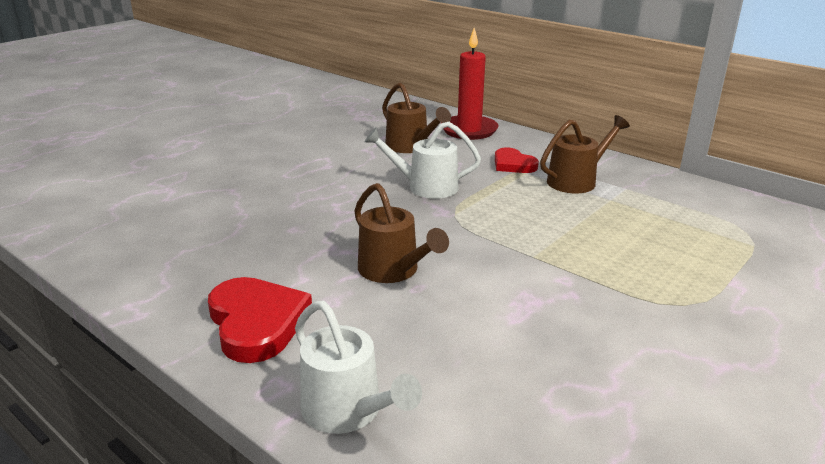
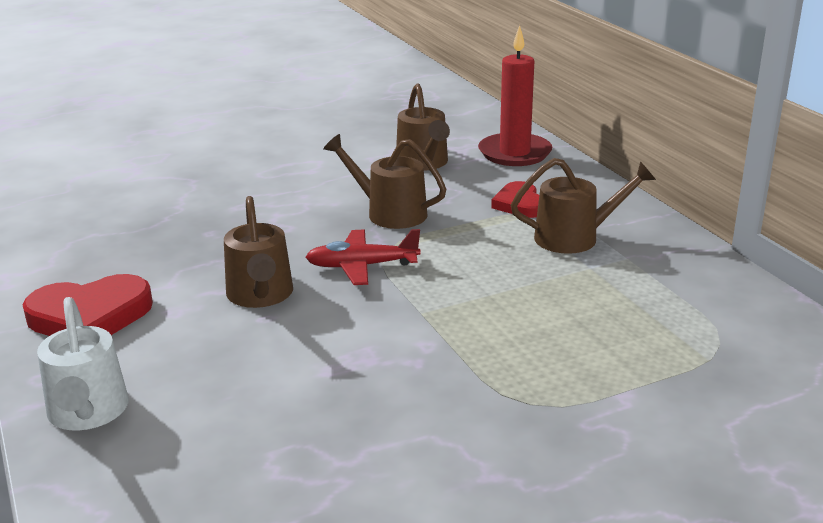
camera: 25 degrees right, 0 degrees up
(257, 323) = (90, 316): red heart -> red heart turned 75 degrees clockwise
(425, 187) = (389, 213): white watering can -> brown watering can
(449, 231) = (362, 266): none -> red plane

